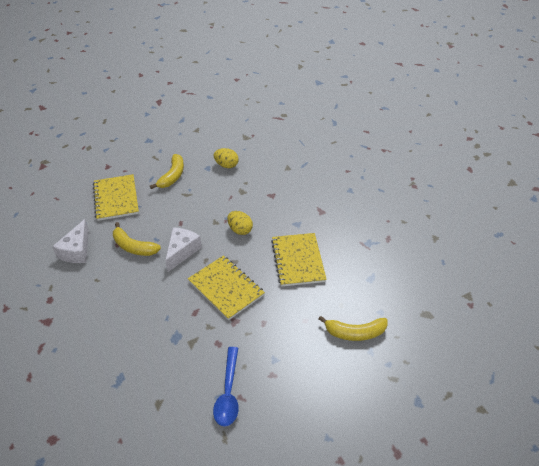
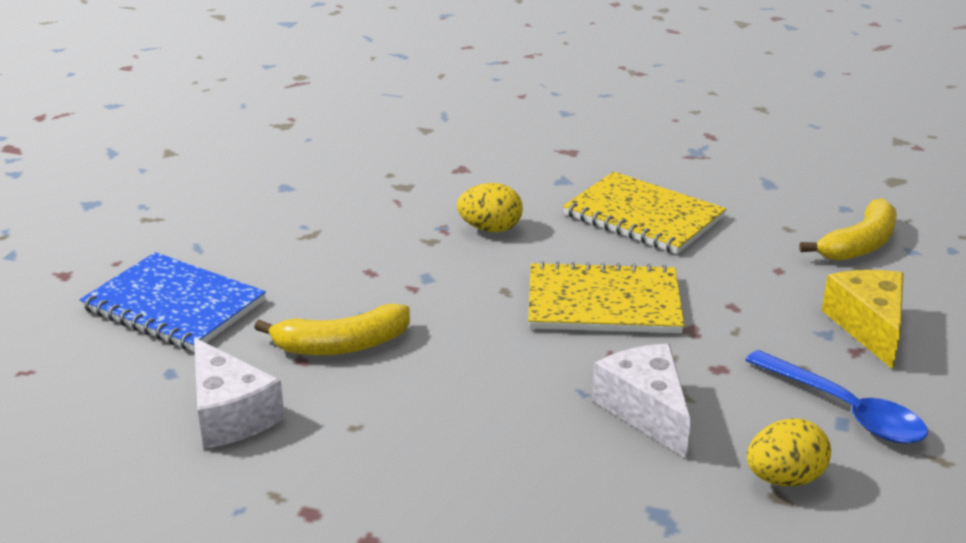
camera: 45 degrees left, 15 degrees down
(116, 198) = (174, 305): yellow notebook -> blue notebook
(172, 176) = (236, 225): yellow banana -> none
(181, 251) = (444, 303): white cheese -> white cheese (645, 410)
(226, 165) = (315, 169): yellow egg -> yellow egg (784, 478)
(293, 369) = (868, 326): none -> yellow cheese

